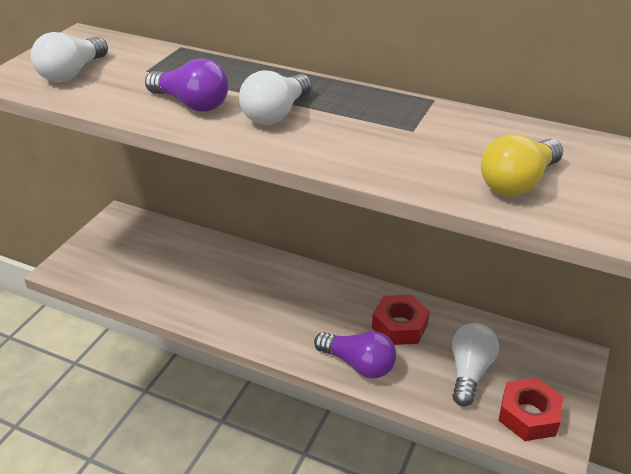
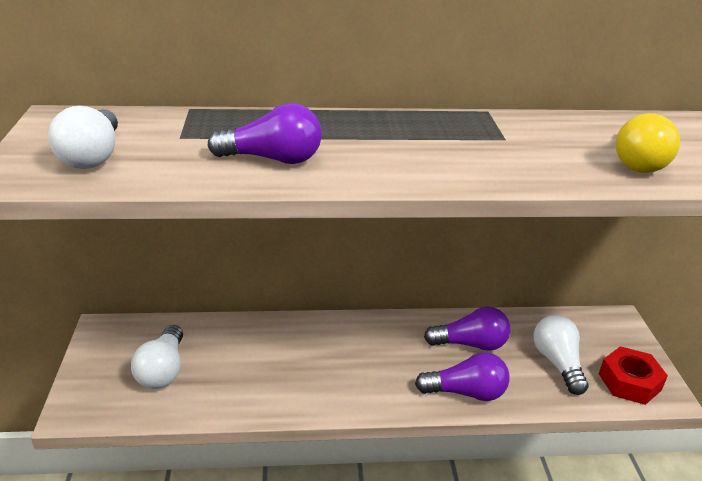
camera: 30 degrees left, 5 degrees down
(276, 114) = (370, 151): white light bulb -> white light bulb (163, 370)
(399, 326) = (471, 344): red nut -> purple light bulb

